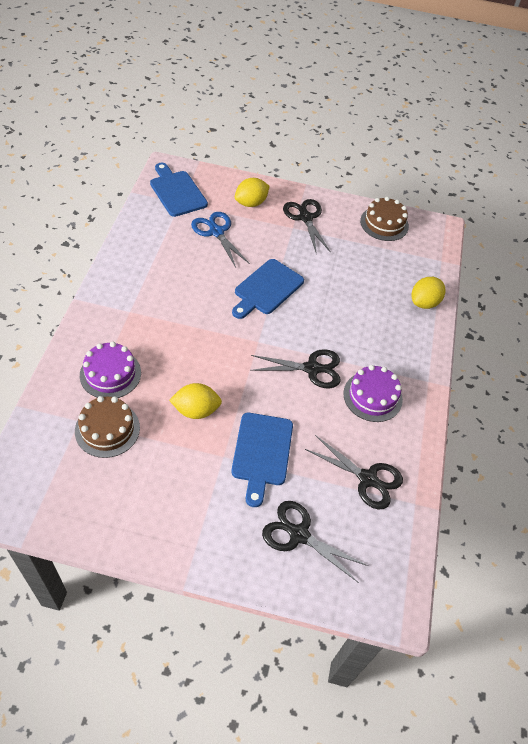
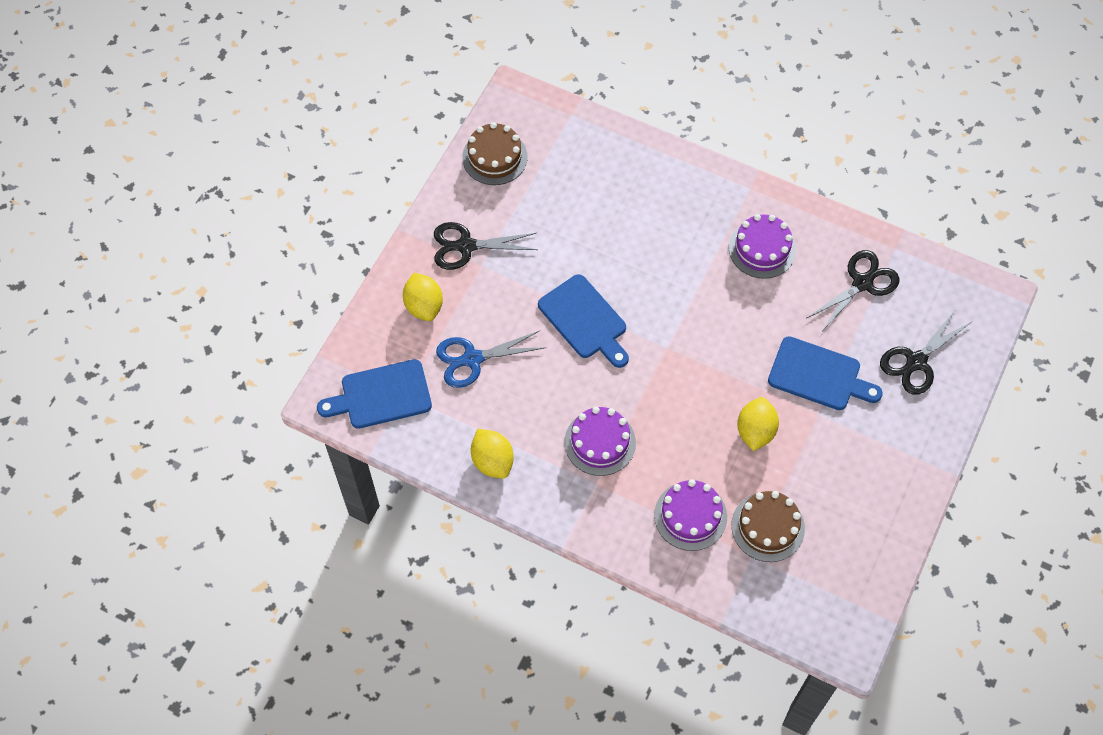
camera: 70 degrees left, 10 degrees up
(165, 309) = (600, 442): none -> purple cake
(312, 368) = (715, 299): black scissors -> none
(424, 302) = (636, 155): yellow lemon -> yellow lemon (492, 461)

